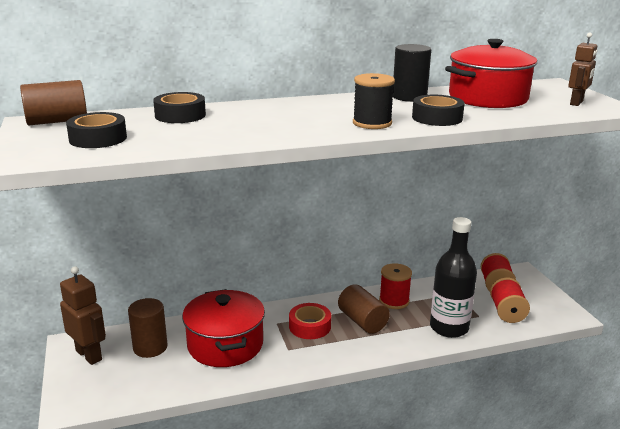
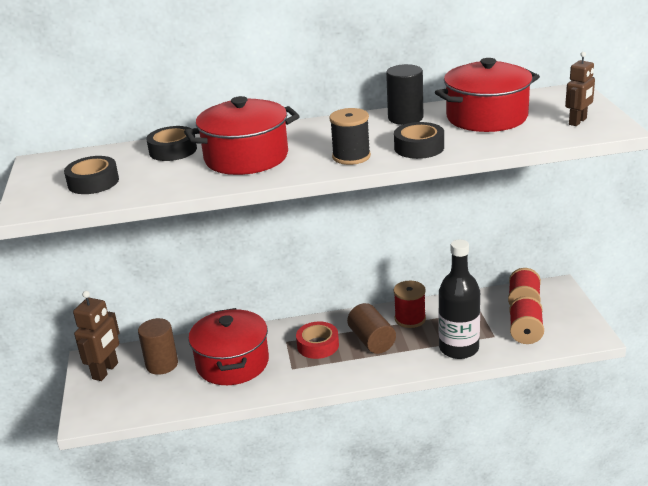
camera: 10 degrees right, 5 degrees up
(57, 121) = (61, 161): brown cylinder -> none
(89, 355) = (105, 371): brown robot -> brown robot turned 60 degrees clockwise
(262, 122) = (246, 157): none -> red pot

